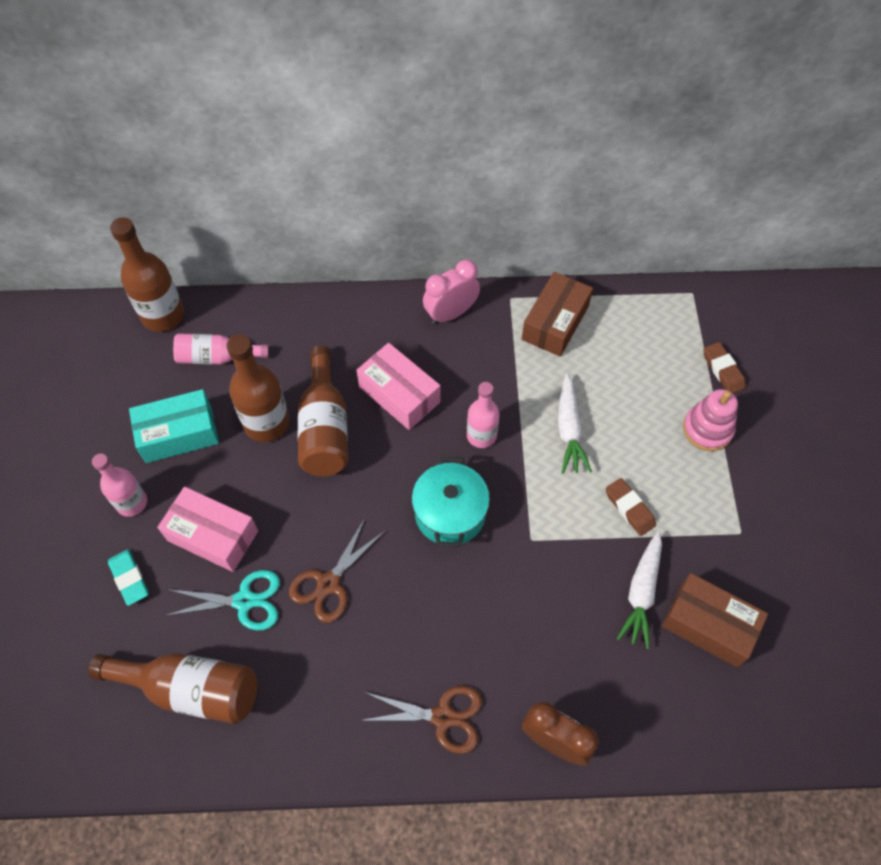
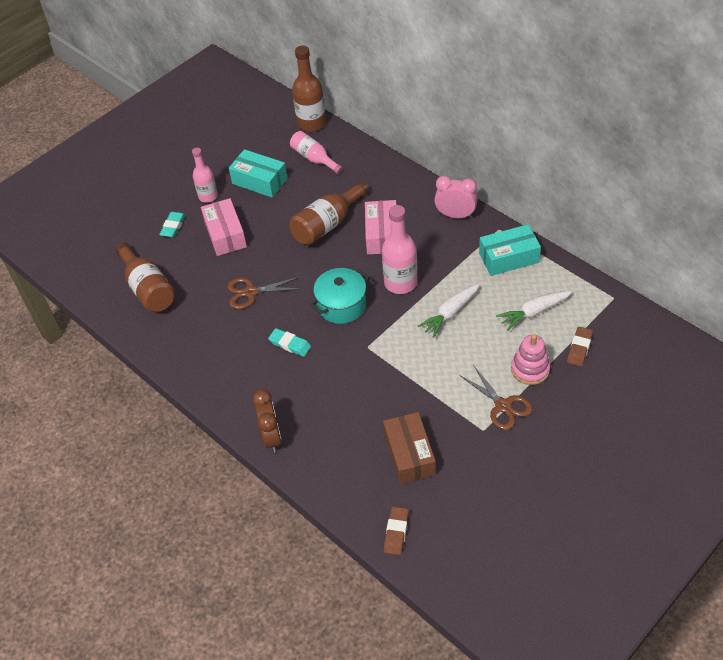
camera: 50 degrees right, 10 degrees down
(244, 601) = (208, 271): turquoise scissors -> none
(266, 423) = (303, 204): brown bottle -> none
(442, 717) = (235, 385): brown scissors -> brown scissors (503, 406)
(446, 609) = (290, 344): none -> turquoise eraser
(481, 435) = (400, 283): pink bottle -> pink bottle, size x1.54
(555, 323) = (508, 258): brown box -> turquoise box
(629, 508) = (436, 372): brown eraser -> brown eraser (396, 532)
(641, 592) = (393, 413): white carrot -> white carrot (534, 312)

